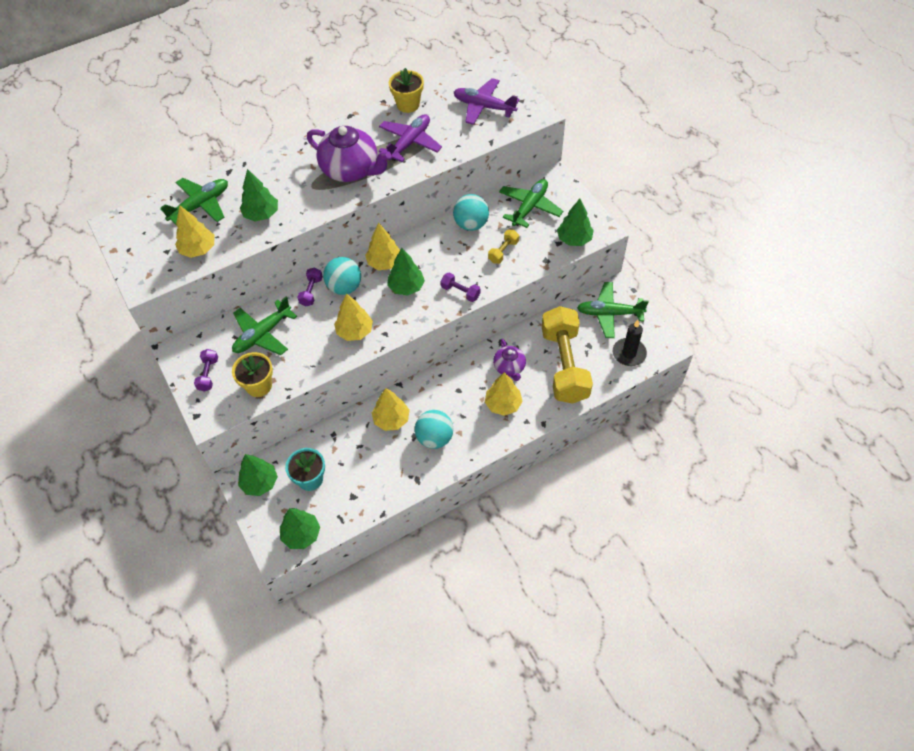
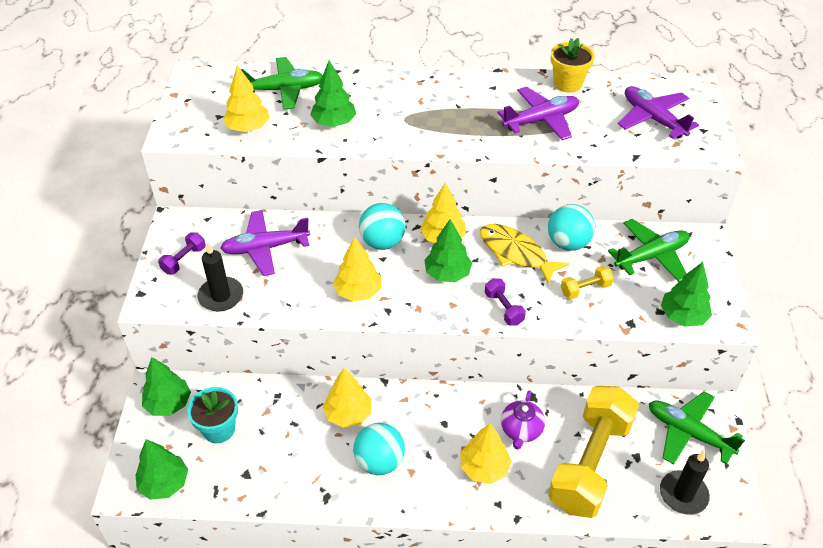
camera: 30 degrees right, 10 degrees down
(259, 386) = (221, 296): yellow flower pot -> black candle
(263, 334) = (265, 248): green plane -> purple plane
(311, 292) = (345, 230): purple dumbbell -> none
(351, 170) = (457, 120): purple teapot -> none
(441, 249) = (516, 253): none -> yellow fish

